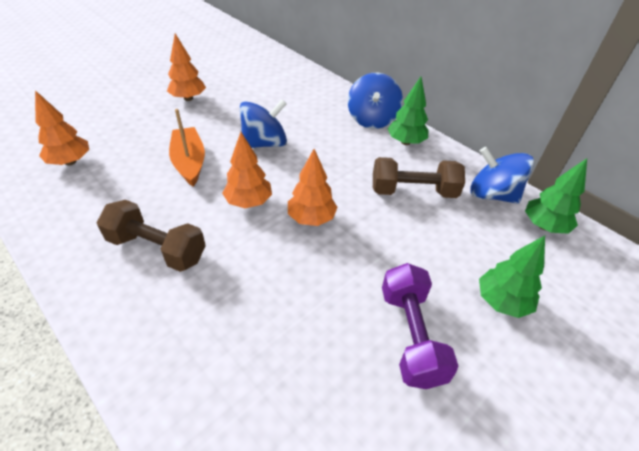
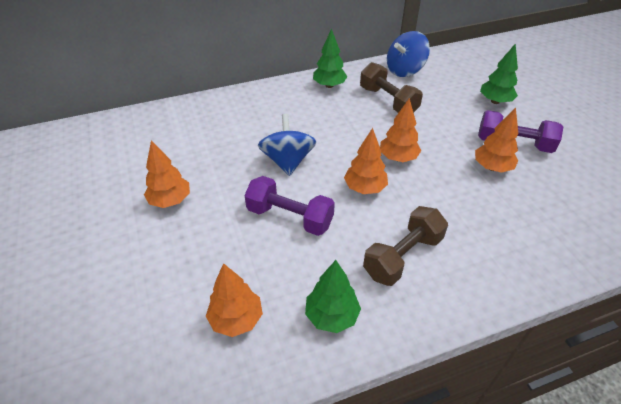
camera: 65 degrees left, 0 degrees up
(189, 162) = (290, 217): orange boat -> purple dumbbell
(341, 313) = (492, 167): none -> orange tree
(372, 119) = (289, 92): blue spinning top -> none
(413, 191) = (388, 101): brown dumbbell -> brown dumbbell turned 60 degrees counterclockwise
(544, 226) = (440, 63): green tree -> green tree (331, 316)

